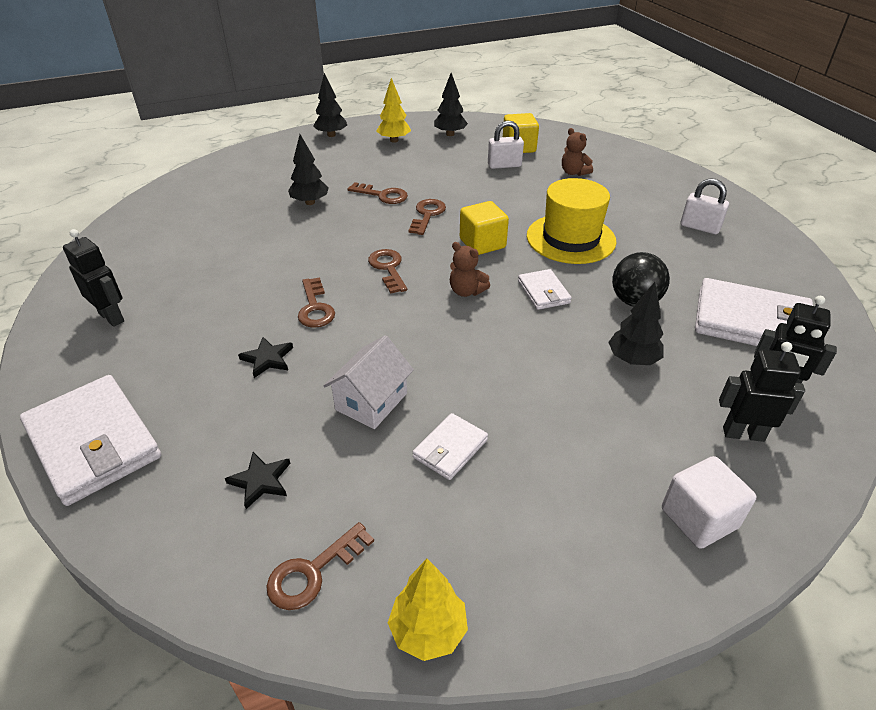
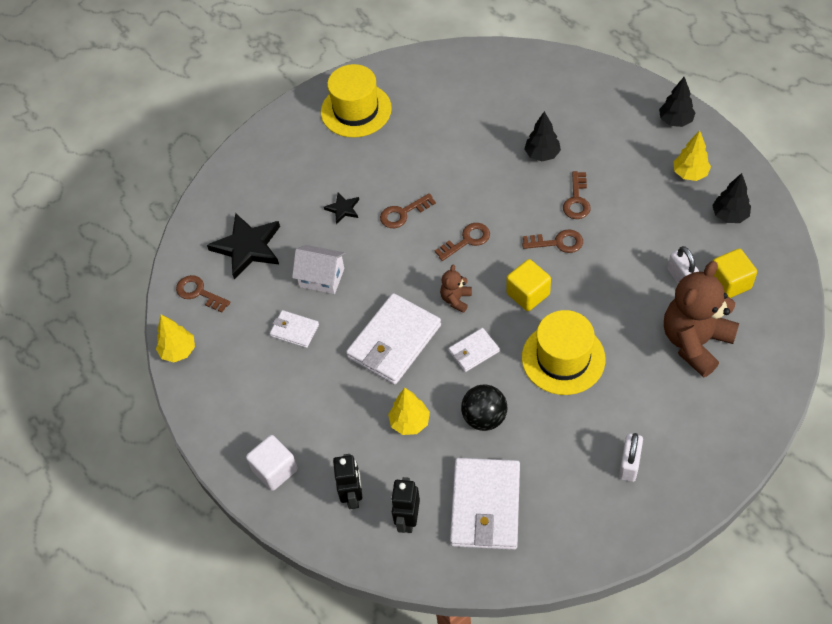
camera: 80 degrees right, 15 degrees up
(93, 442) = (254, 161): white wallet -> white wallet (394, 341)
(112, 317) = (356, 110): black robot -> yellow hat
(260, 481) = (247, 247): black star -> black star, size x2.02
(574, 172) = (695, 342): brown teddy bear -> brown teddy bear, size x2.23
(632, 360) = (409, 422): black tree -> yellow tree

